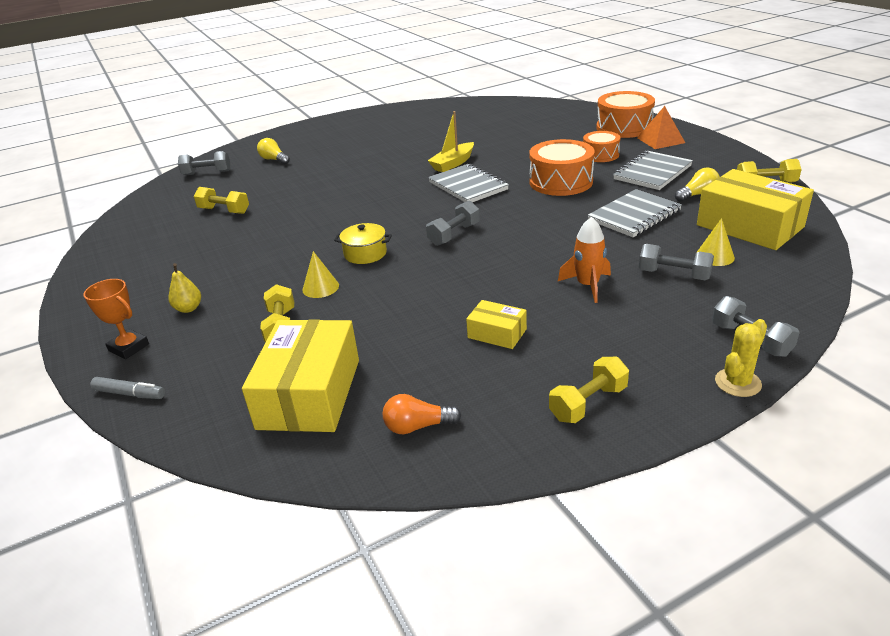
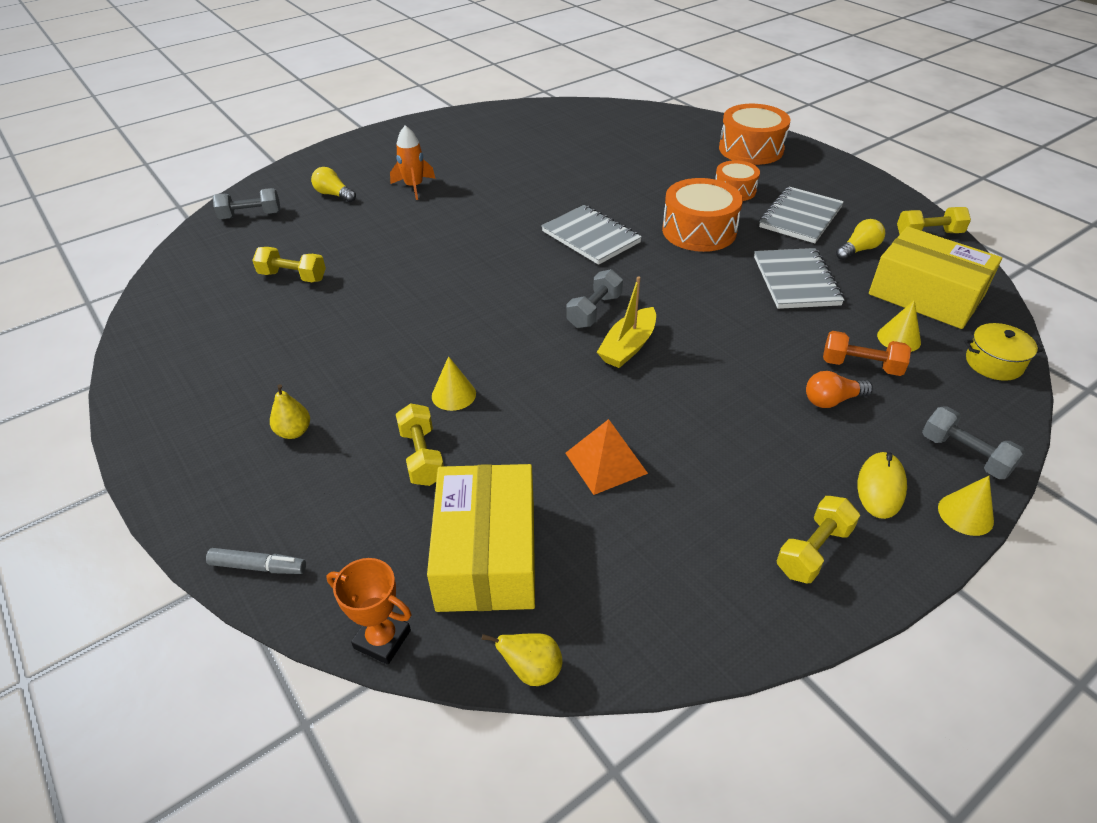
camera: 10 degrees left, 10 degrees up
(129, 347) = (234, 495): orange trophy -> orange trophy (382, 639)
(318, 474) = (532, 670): none -> yellow pear
(365, 254) = (494, 342): yellow pot -> yellow pot (994, 363)
(417, 426) = (630, 595): orange light bulb -> orange light bulb (832, 400)
(453, 163) = (563, 202): yellow boat -> yellow boat (628, 346)
(497, 333) = (684, 456): yellow box -> none
(587, 285) = (769, 384): orange rocket -> orange rocket (414, 187)
(634, 216) = (796, 281): grey notebook -> grey notebook turned 45 degrees counterclockwise
(660, 140) = (797, 169): orange pyramid -> orange pyramid (606, 463)
(664, 360) = (880, 487): none -> yellow mouse
(674, 275) = (861, 366): grey dumbbell -> orange dumbbell
(738, 383) = (965, 514): yellow cactus -> yellow cone

